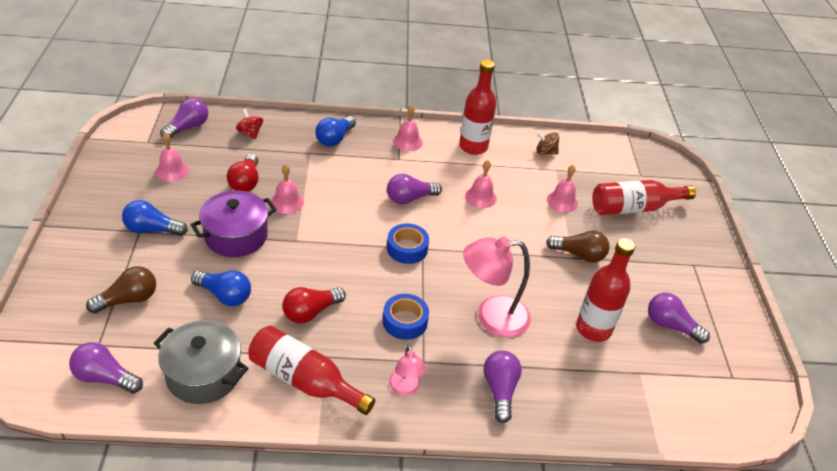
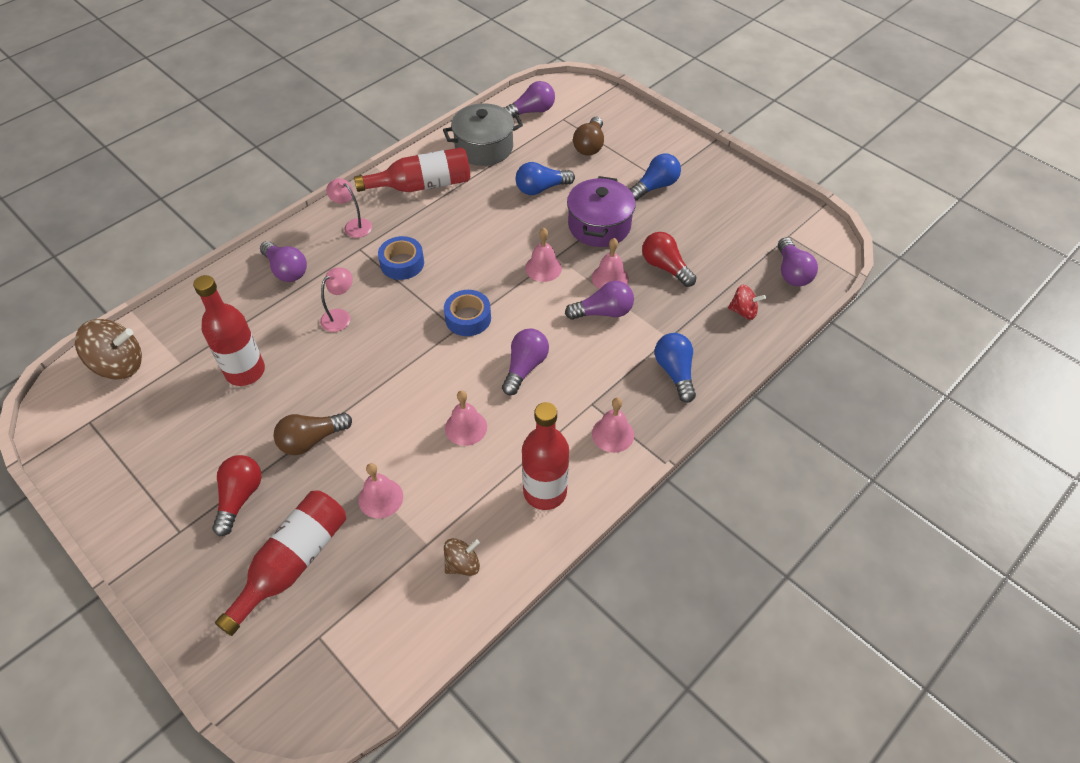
camera: 140 degrees right, 10 degrees up
(172, 171) = (726, 230): pink bell -> pink bell (543, 268)
(311, 312) = (473, 221): red light bulb -> red light bulb (240, 498)
(491, 317) = (340, 316): pink lamp -> pink lamp, size x0.54
(670, 326) = (172, 430): purple light bulb -> purple light bulb (603, 312)
(692, 408) = (119, 365): none -> brown spinning top

